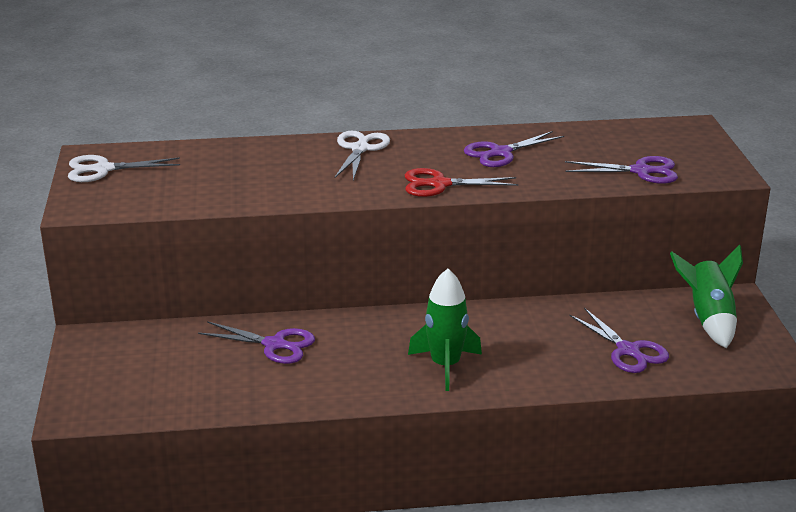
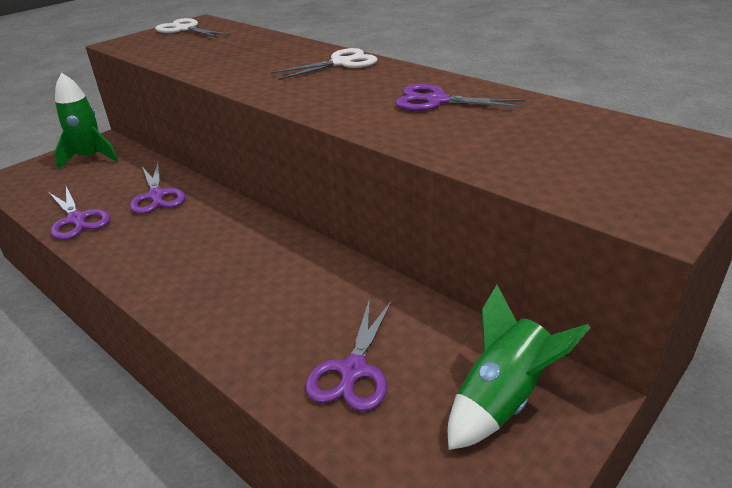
camera: 50 degrees right, 5 degrees up
(439, 184) = (328, 105): red scissors -> none
(445, 365) = (202, 277): green rocket -> green rocket (91, 158)
(641, 171) = (541, 168): purple scissors -> purple scissors (77, 220)

